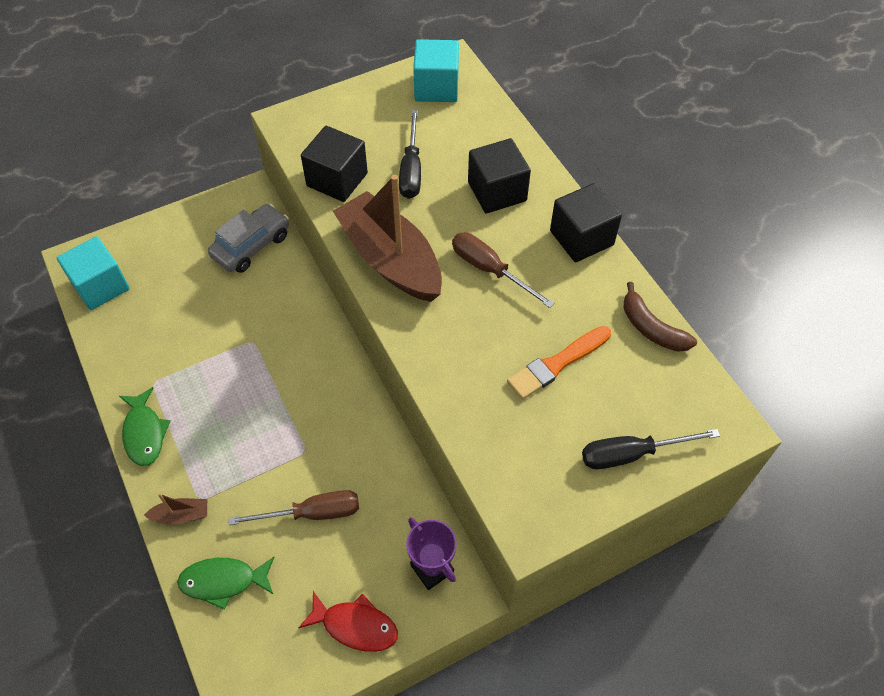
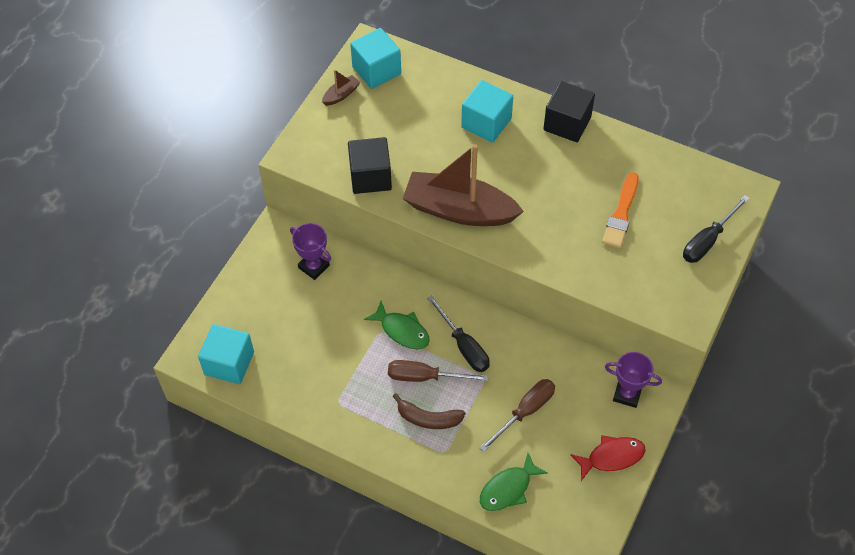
camera: 35 degrees left, 0 degrees up
(144, 433) = (365, 437): green fish -> green fish (402, 330)
(181, 515) = (442, 470): brown boat -> brown boat (341, 95)
(251, 245) = (314, 266): grey car -> purple trophy
(411, 170) = (415, 141): black screwdriver -> black screwdriver (464, 346)
(489, 270) = (528, 179): brown screwdriver -> brown screwdriver (425, 377)
(497, 191) = (486, 123): black cube -> turquoise cube
(651, 328) = (657, 157): brown banana -> brown banana (428, 418)

